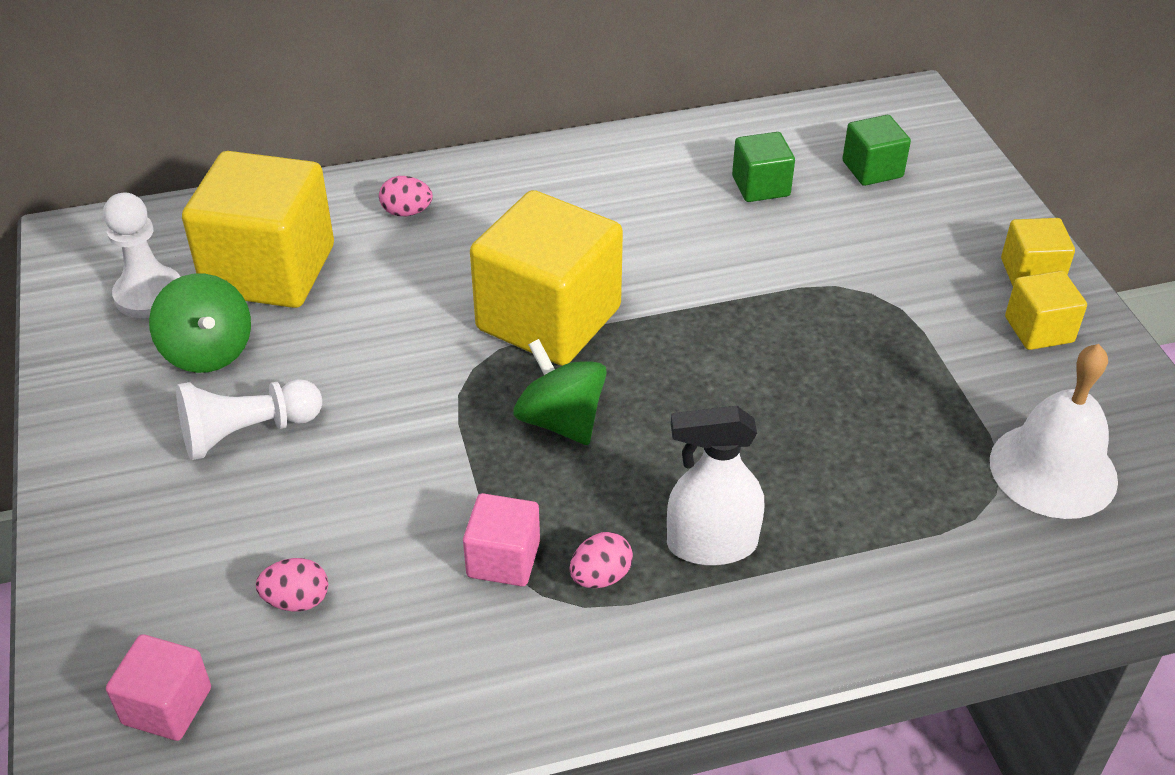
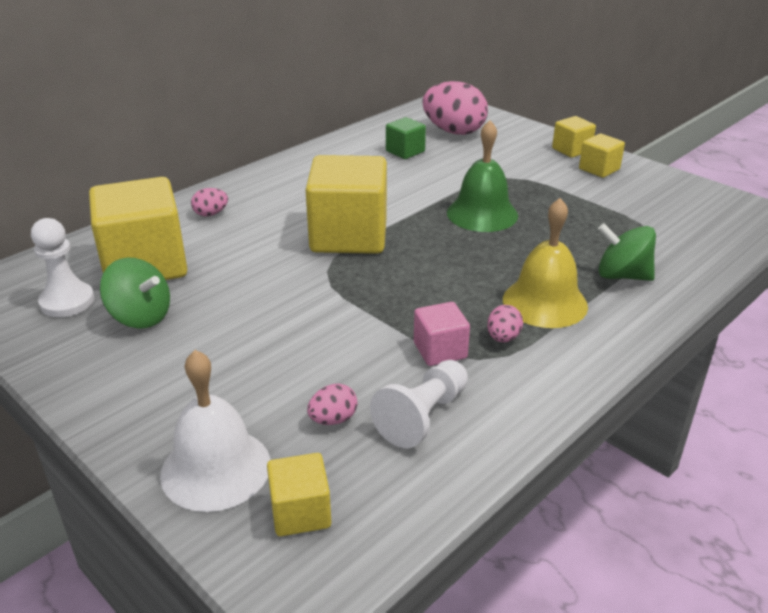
camera: 30 degrees left, 10 degrees down
(167, 706) = (300, 512): pink cube -> yellow cube
(247, 432) = (210, 348): white pawn -> white pawn (422, 416)
(561, 421) = (404, 277): green spinning top -> green spinning top (622, 275)
(711, 544) = (545, 302): white spray bottle -> yellow bell
(768, 349) = (482, 214): none -> green bell
(872, 169) = (454, 131): green cube -> pink egg
(1053, 470) = (666, 218): white bell -> white bell (216, 468)

